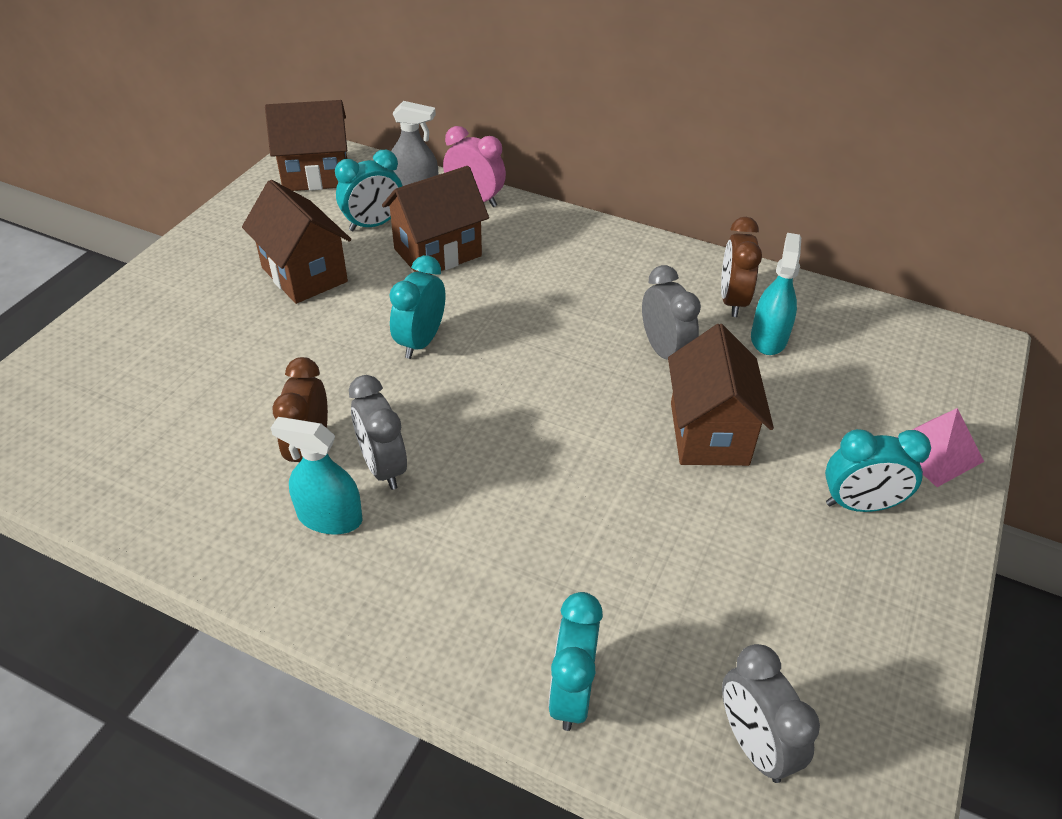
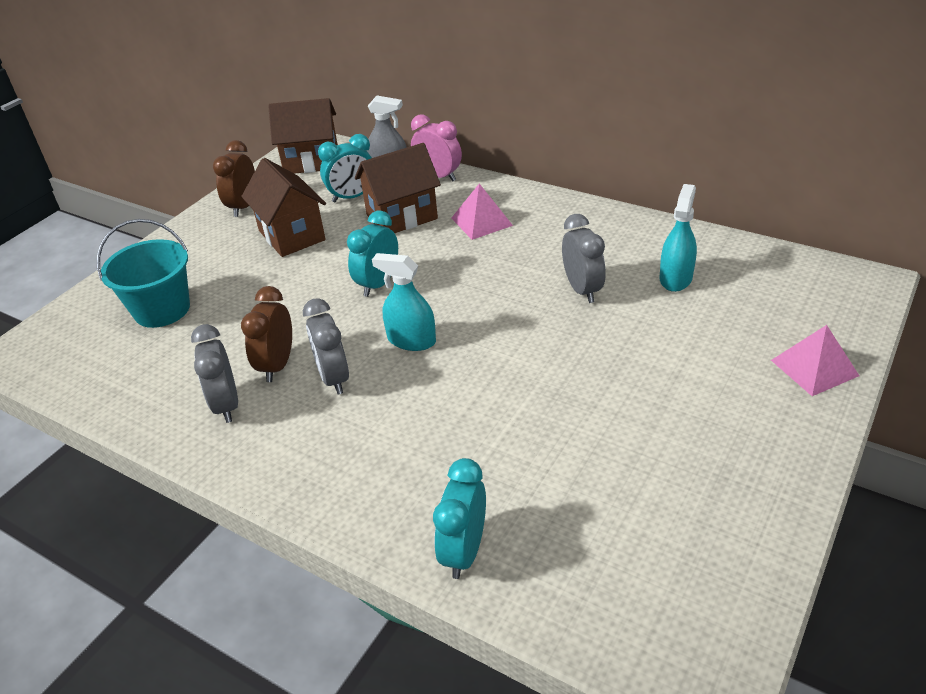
camera: 10 degrees right, 5 degrees down
(151, 374) = (162, 310): none -> turquoise bucket
(330, 517) = (286, 415): turquoise spray bottle -> turquoise spray bottle (411, 340)
(534, 261) = (481, 221): none -> pink pyramid
(708, 433) = (611, 353): brown house -> none
(732, 301) = (648, 249): brown clock -> brown clock (243, 206)
(754, 744) = (615, 596): grey clock -> grey clock (226, 405)
(859, 505) = (738, 410): turquoise clock -> none

